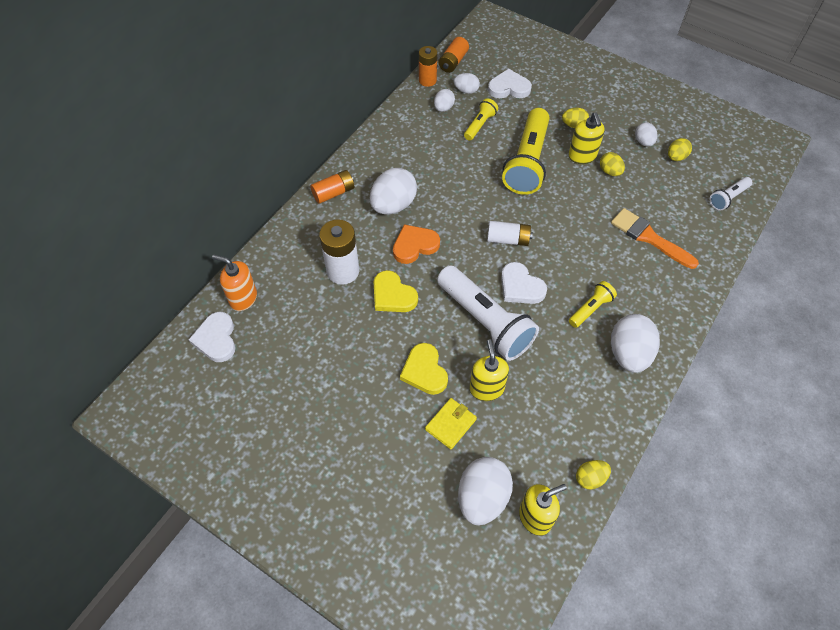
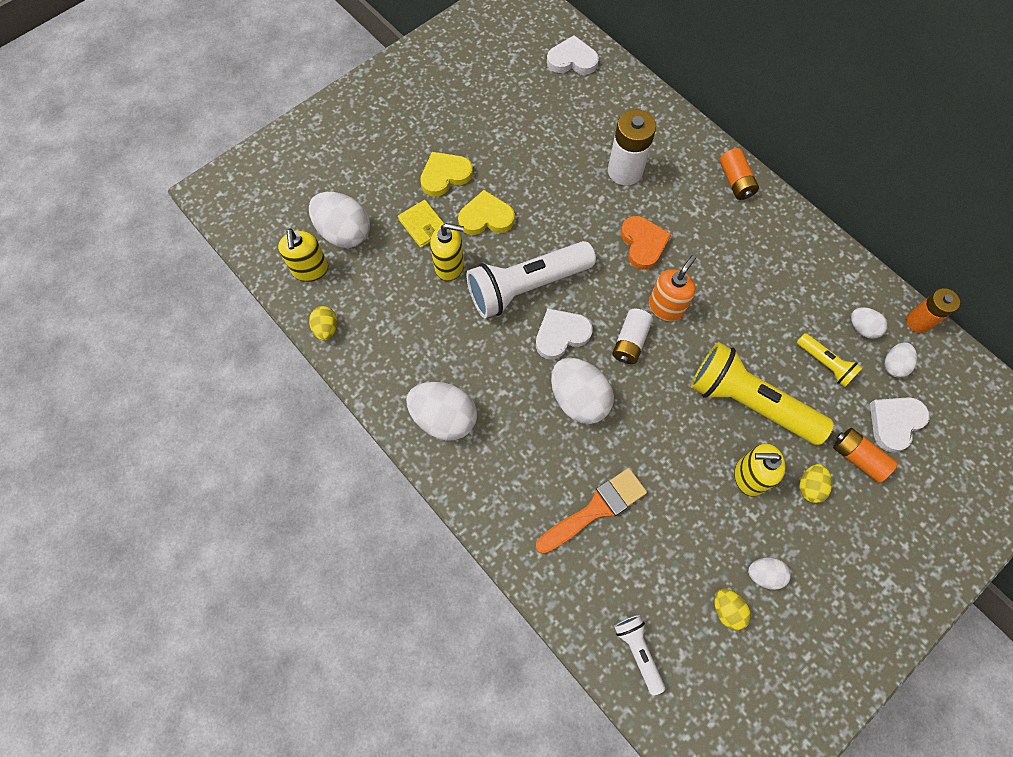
camera: 105 degrees right, 10 degrees up
(243, 298) = (613, 84): orange soap dispenser -> orange soap dispenser (666, 307)
(393, 205) = (706, 235): white egg -> white egg (578, 399)
(393, 295) = (583, 209): yellow heart -> yellow heart (445, 175)
(453, 61) = (955, 364): orange battery -> orange battery (858, 457)
(509, 88) = (895, 423): white heart -> white heart turned 150 degrees counterclockwise
(591, 309) = (512, 399): yellow flashlight -> none
(610, 171) = (715, 503): yellow egg -> none

